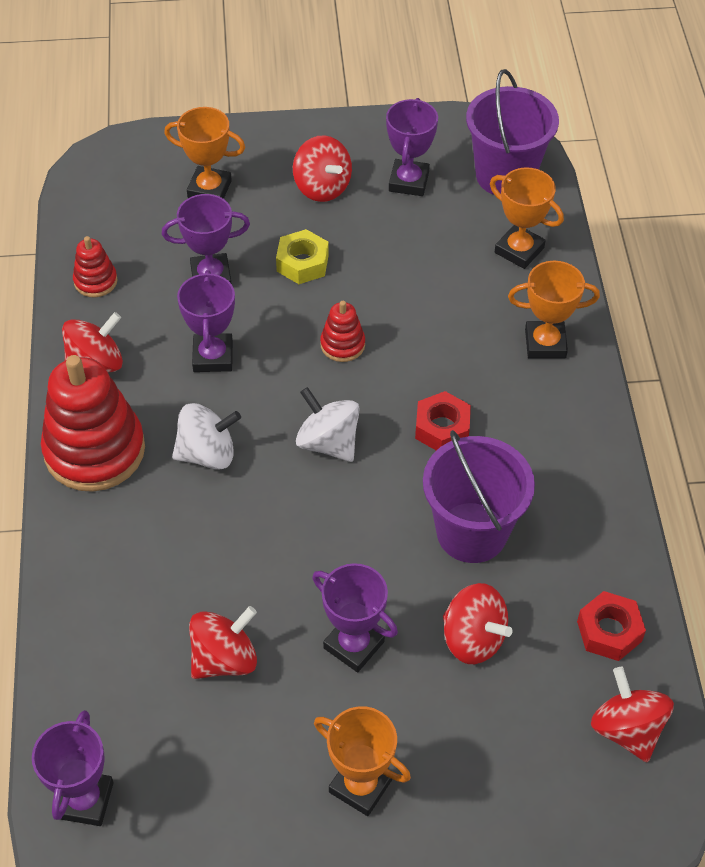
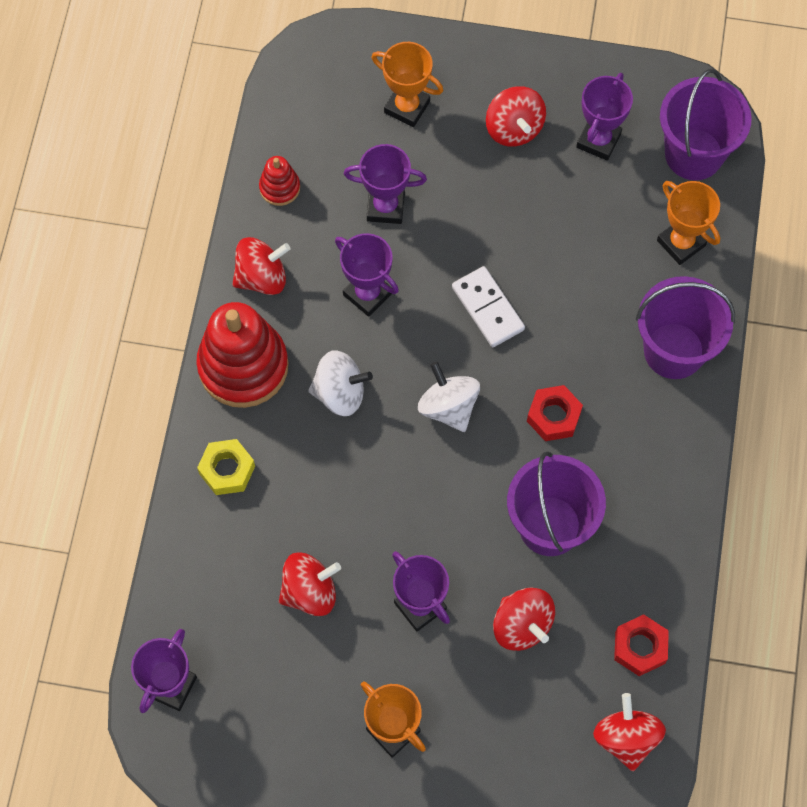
camera: 15 degrees right, 15 degrees up
(213, 357) = (367, 294): purple trophy -> purple trophy turned 60 degrees counterclockwise
(302, 263) = (473, 211): yellow nut -> yellow nut (227, 470)
(342, 345) = (487, 308): red stacking toy -> white domino
(545, 343) = (674, 351): orange trophy -> purple bucket

